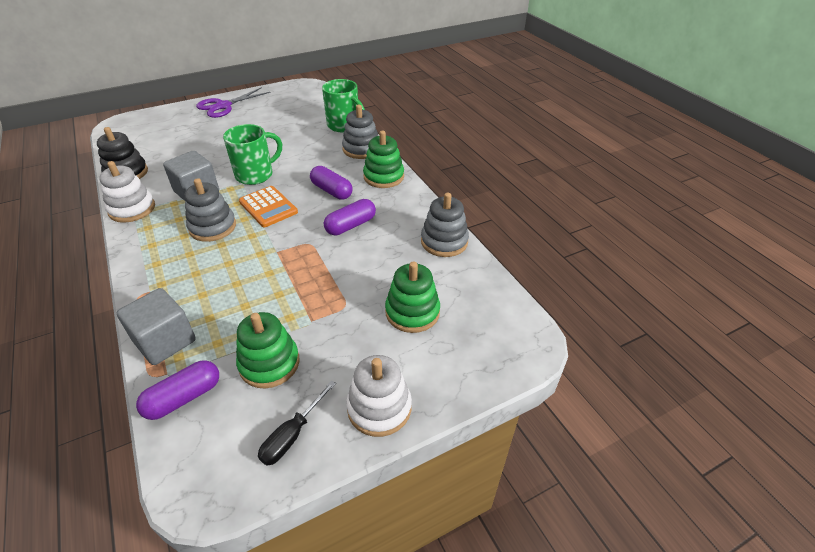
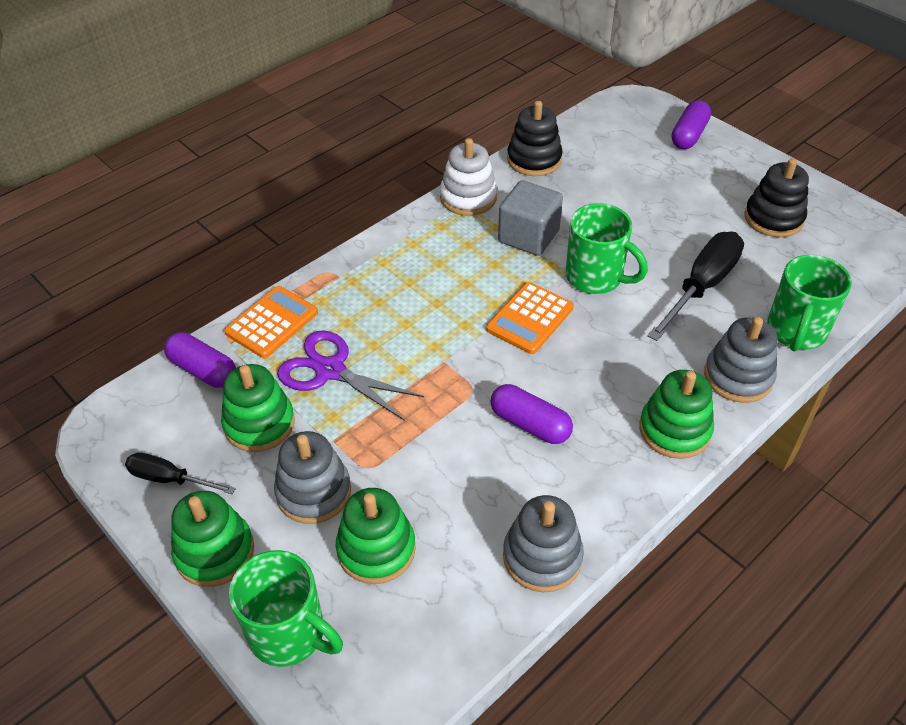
camera: 75 degrees right, 5 degrees up
(165, 341) = (272, 323): grey cube -> orange calculator
(212, 227) = (465, 281): grey stacking toy -> grey stacking toy (313, 492)
(223, 106) = (750, 172): purple scissors -> purple scissors (330, 370)
(263, 109) = (773, 218): none -> black stacking toy
(293, 143) = (701, 286): none -> black screwdriver
(331, 191) = (602, 375): purple capsule -> purple capsule (689, 135)
(379, 408) = (215, 552): white stacking toy -> green stacking toy
(462, 368) = (289, 633): none -> green mug

